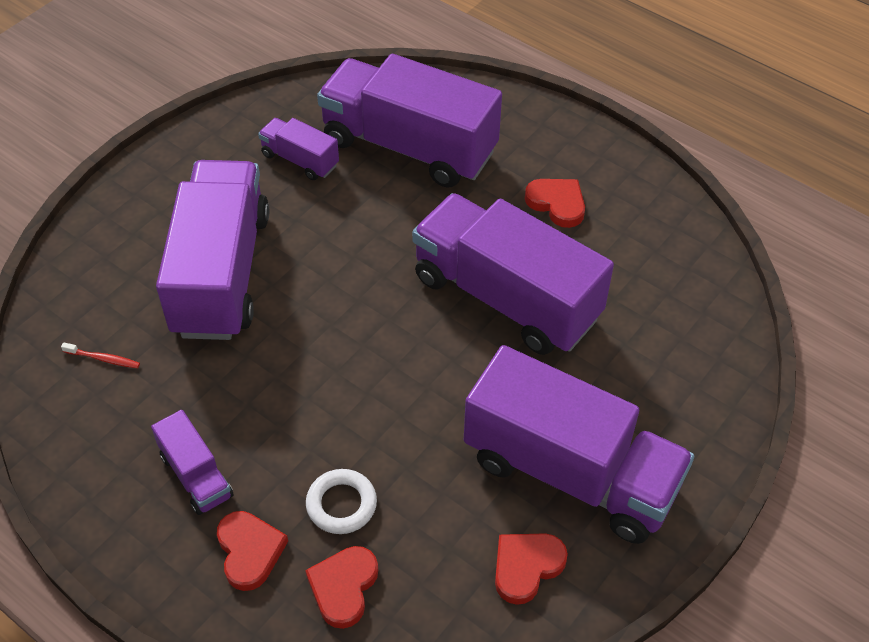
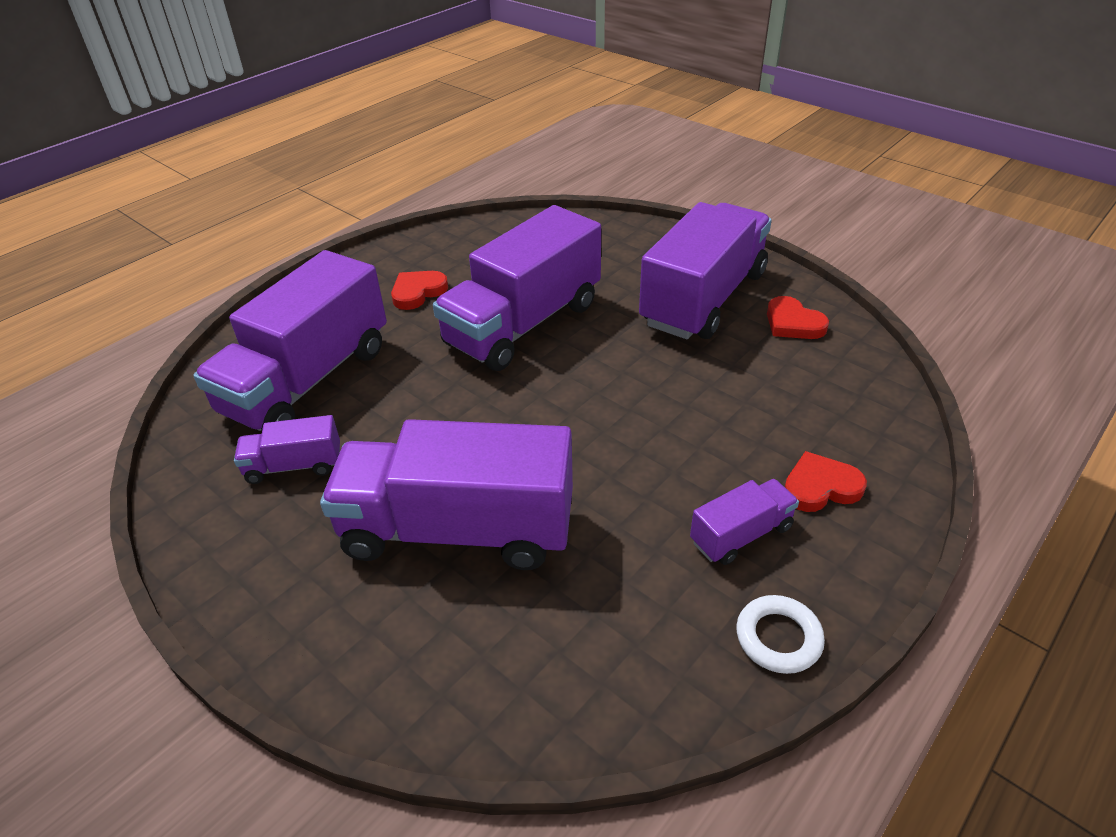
camera: 85 degrees left, 10 degrees down
(103, 359) = (581, 642): red toothbrush -> none
(300, 160) = (294, 466): purple truck -> purple truck turned 45 degrees clockwise
(341, 504) = (756, 424): white ring -> white ring (778, 638)
(343, 587) = (840, 422): red heart -> none

